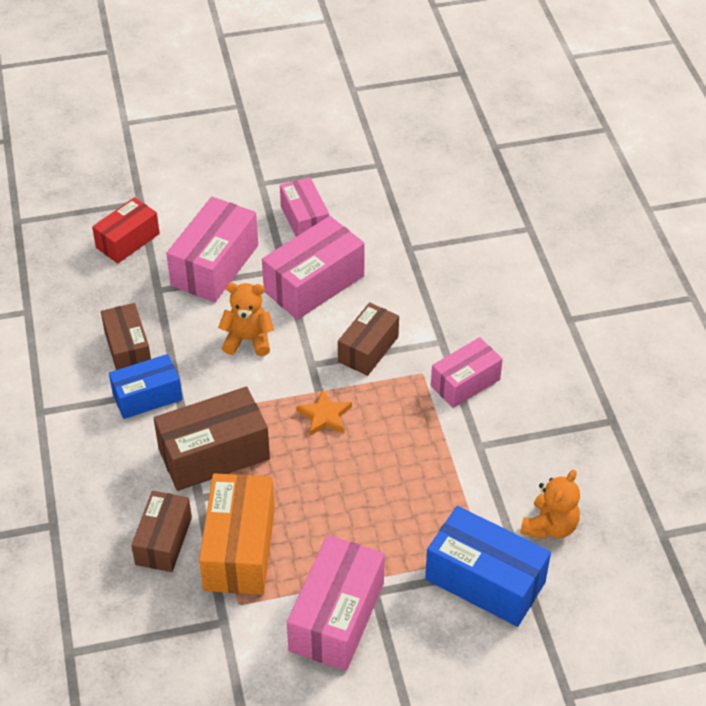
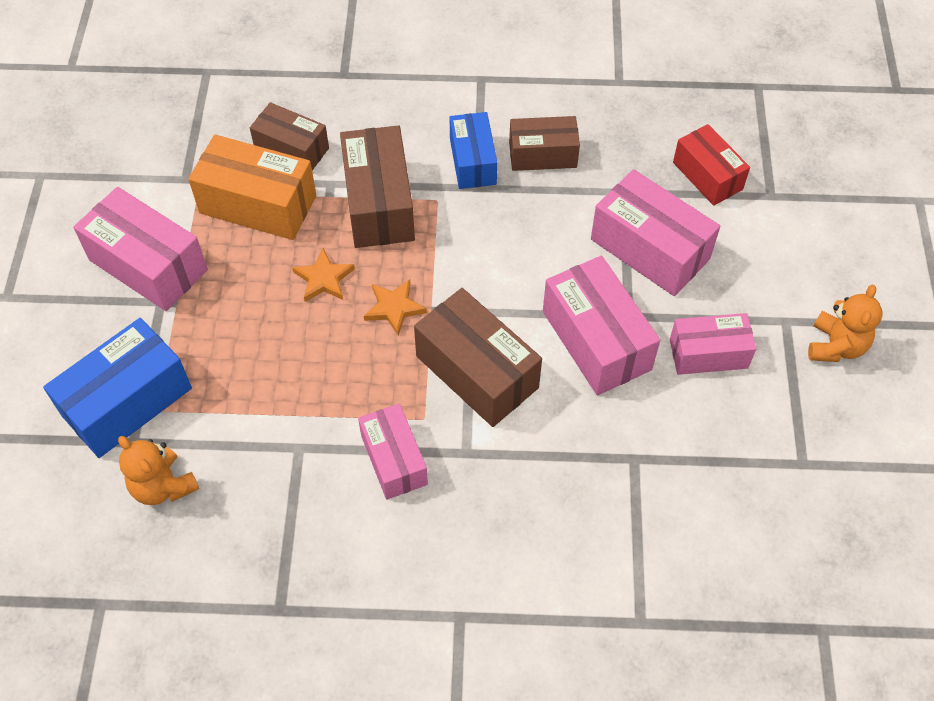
camera: 105 degrees right, 10 degrees up
(248, 340) = (525, 259): orange teddy bear -> orange teddy bear (836, 346)
(310, 473) = (324, 279): none -> orange star
(368, 349) = (477, 372): brown box -> brown box, size x1.54

